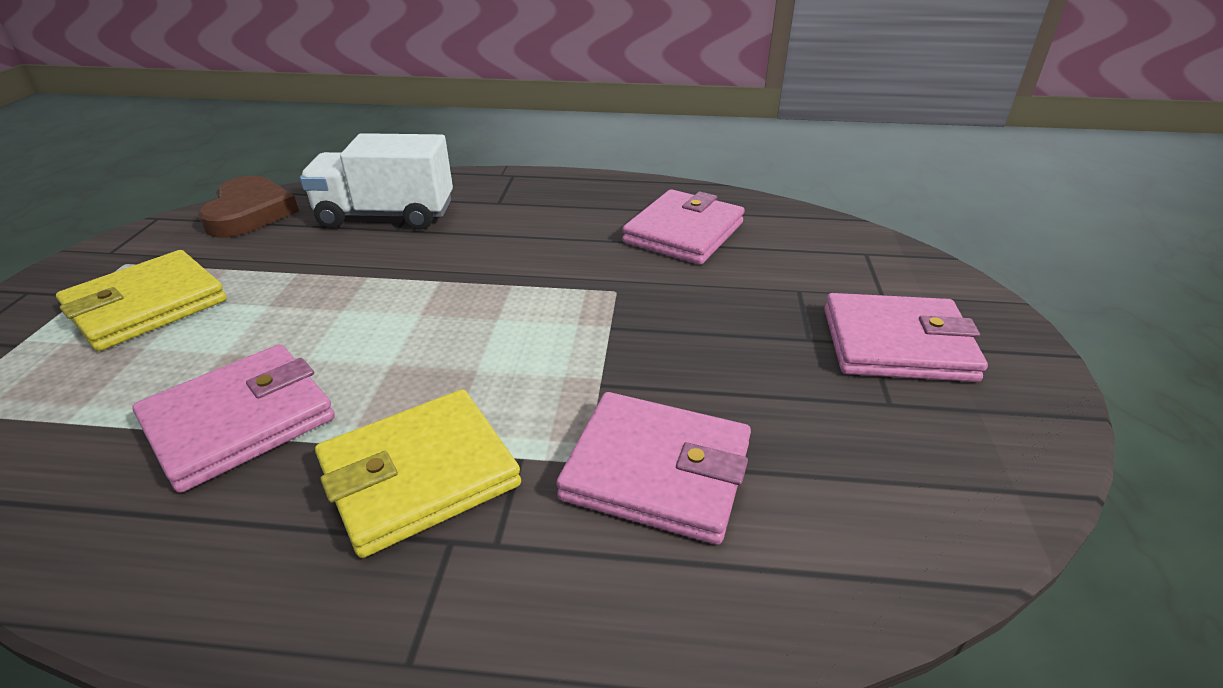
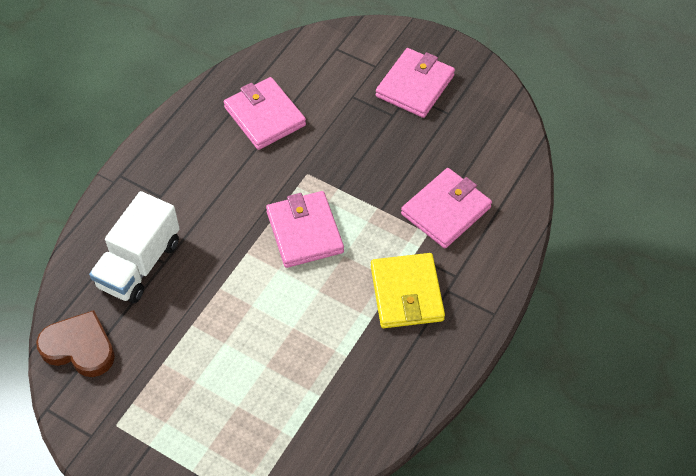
camera: 65 degrees left, 20 degrees up
(147, 305) = (188, 407): yellow wallet -> none
(240, 421) = (332, 360): pink wallet -> pink wallet (304, 232)

